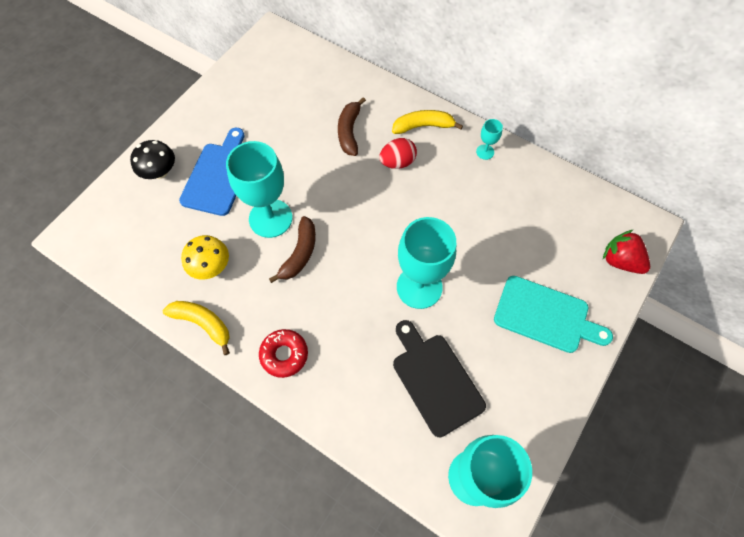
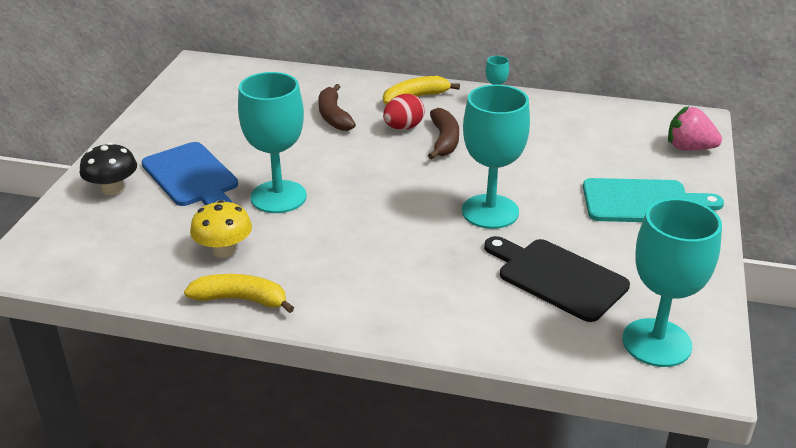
camera: 20 degrees left, 30 degrees down
(218, 175) = (192, 177): blue cutting board -> blue cutting board turned 150 degrees clockwise
(284, 355) = (363, 301): red donut -> none
(300, 254) = (332, 216): brown banana -> brown banana (444, 140)
(620, 261) = (689, 148): red strawberry -> pink strawberry

